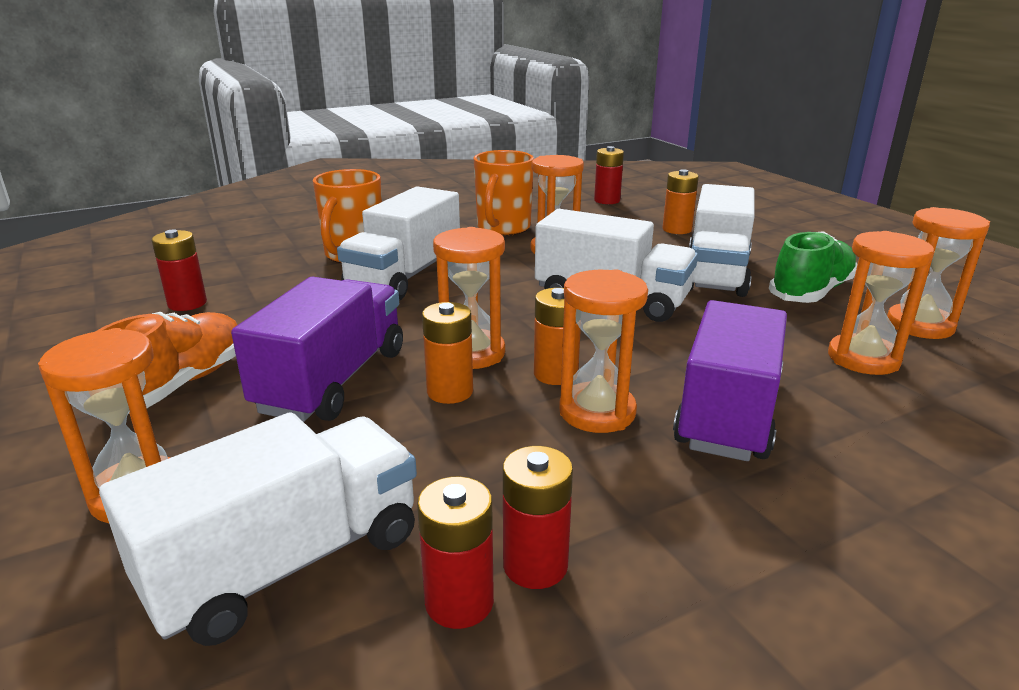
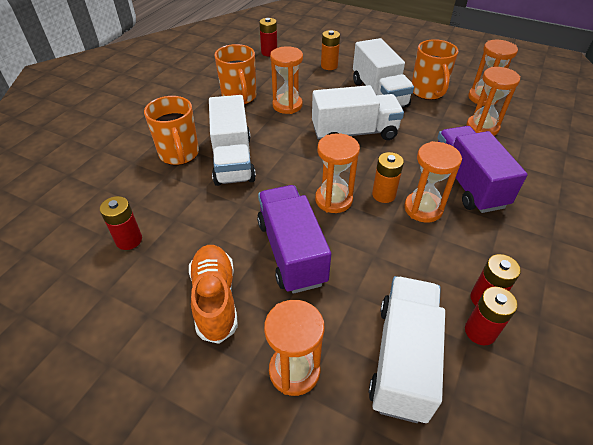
camera: 35 degrees left, 20 degrees up
(450, 391) = (353, 229): orange battery -> none
(811, 292) = (428, 92): green shoe -> orange mug

